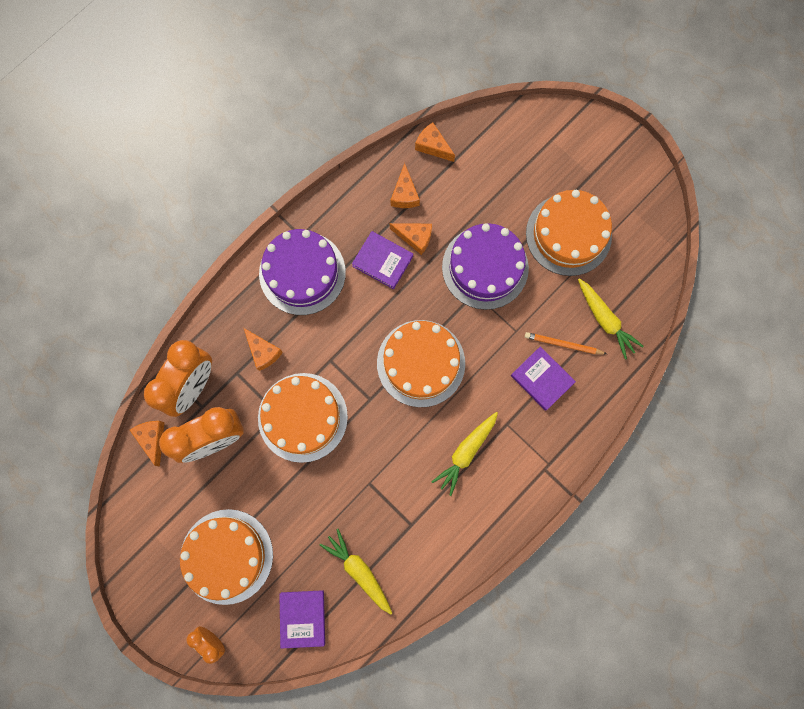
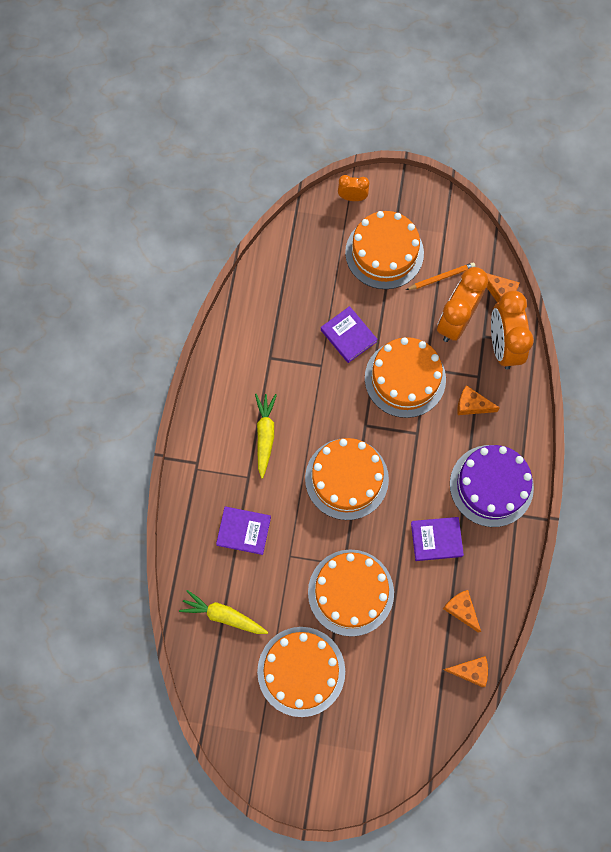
camera: 145 degrees right, 5 degrees down
(302, 618) = (301, 249): purple book -> purple book (348, 336)
(359, 571) = (285, 303): yellow carrot -> none
(415, 238) = (425, 577): orange cheese -> none
(485, 267) = (350, 592): purple cake -> orange cake
(563, 344) = (245, 571): orange pencil -> orange pencil (441, 277)

